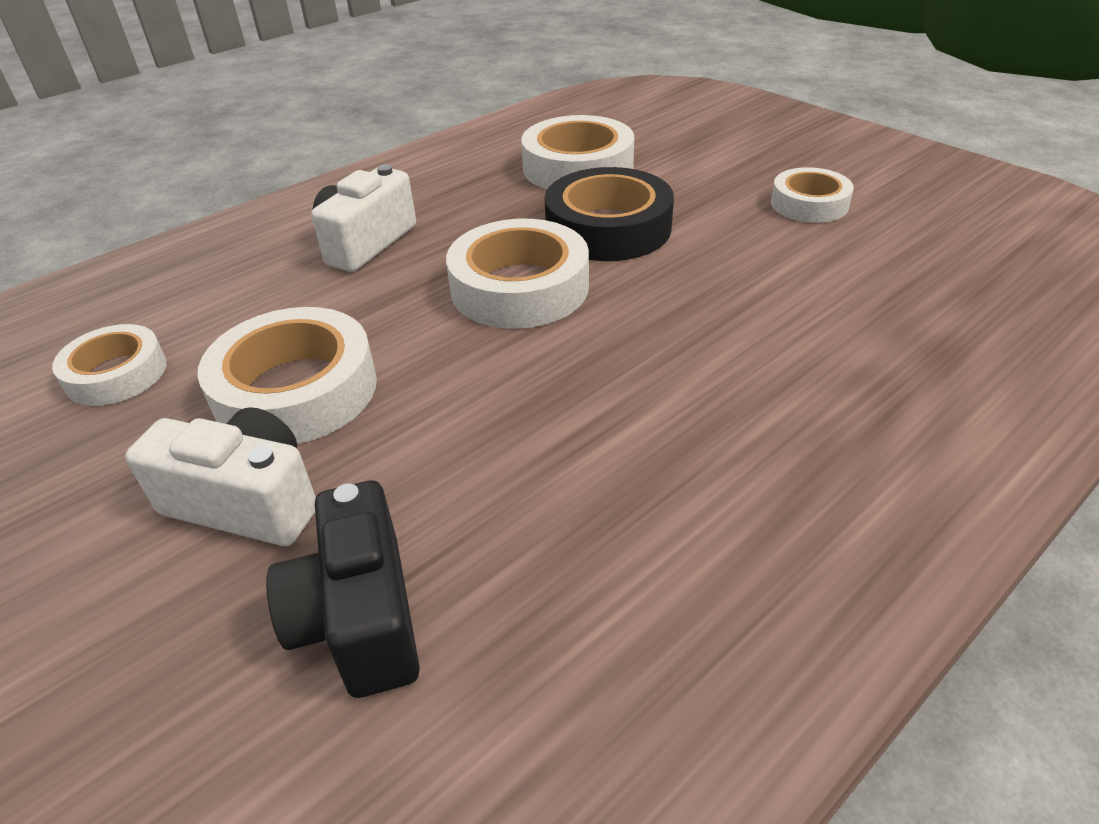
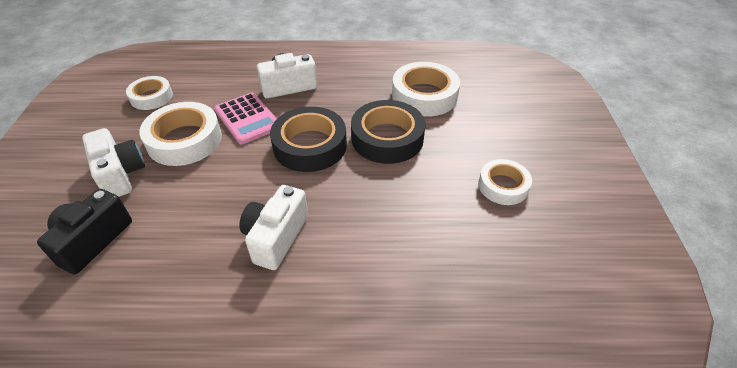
camera: 40 degrees right, 5 degrees up
(364, 309) = (247, 118): none -> pink calculator
(519, 287) = (310, 145): white tape -> black tape
(655, 405) = (276, 237): none -> white camera

